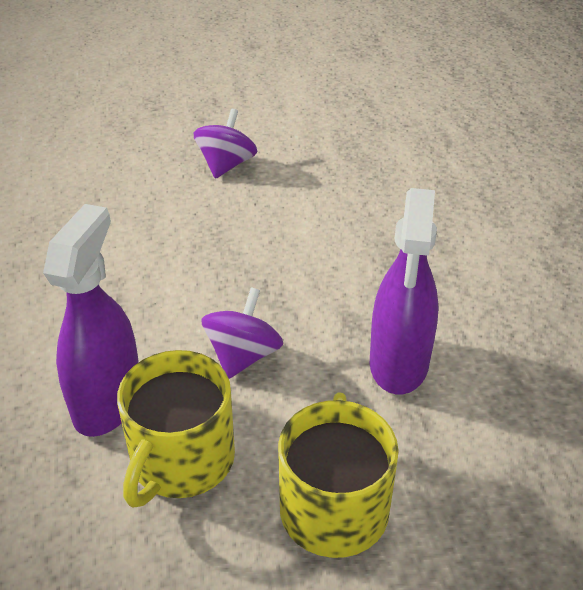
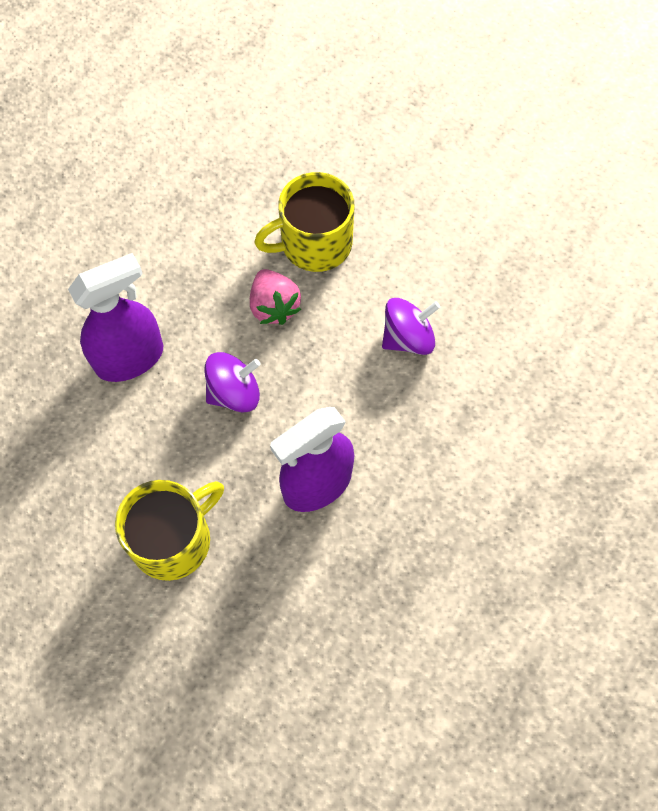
camera: 45 degrees right, 25 degrees up
(181, 460) = (129, 434): yellow mug -> yellow mug (314, 243)
(201, 278) = (274, 306): none -> pink strawberry
(226, 165) = (401, 210): purple spinning top -> purple spinning top (408, 338)

